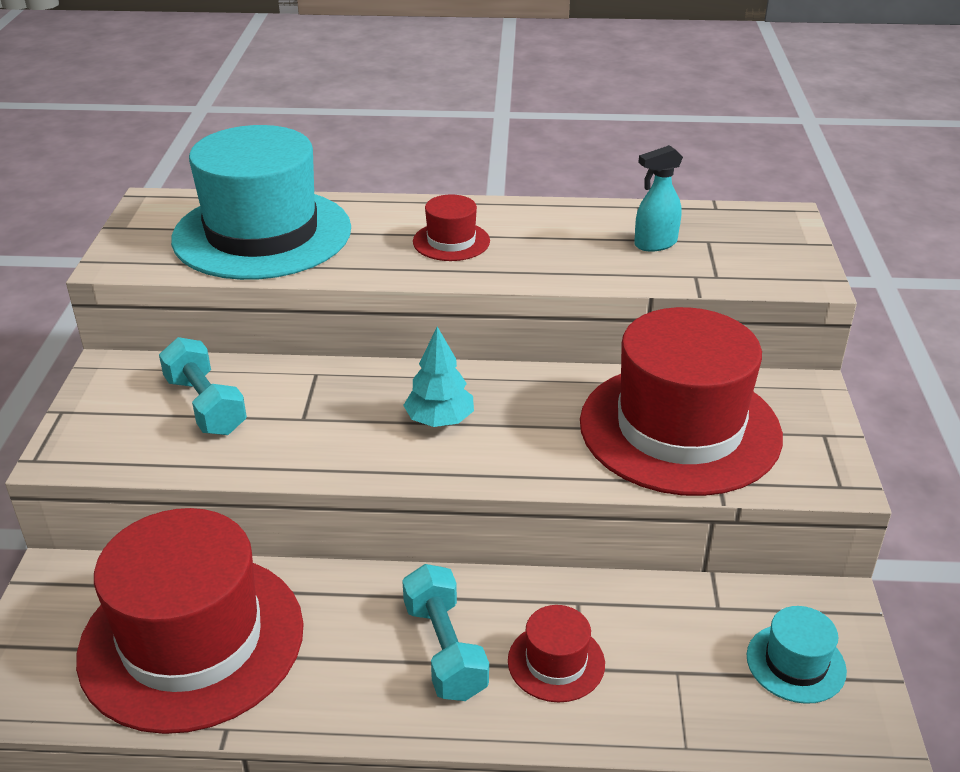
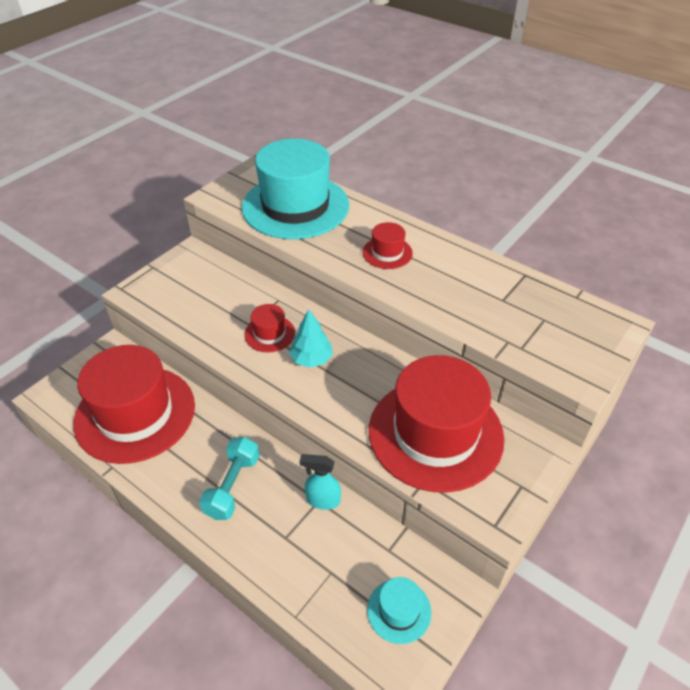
camera: 35 degrees right, 10 degrees up
(205, 405) = (213, 294): turquoise dumbbell -> none
(556, 662) = (277, 527): red hat -> red hat (269, 334)
(655, 244) = (506, 306): turquoise spray bottle -> turquoise spray bottle (322, 500)

